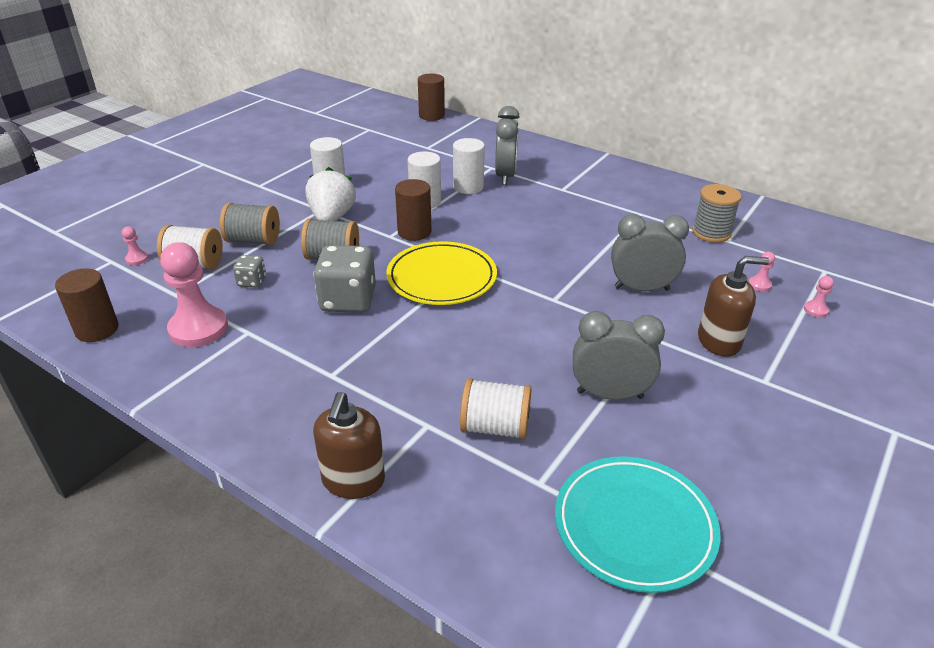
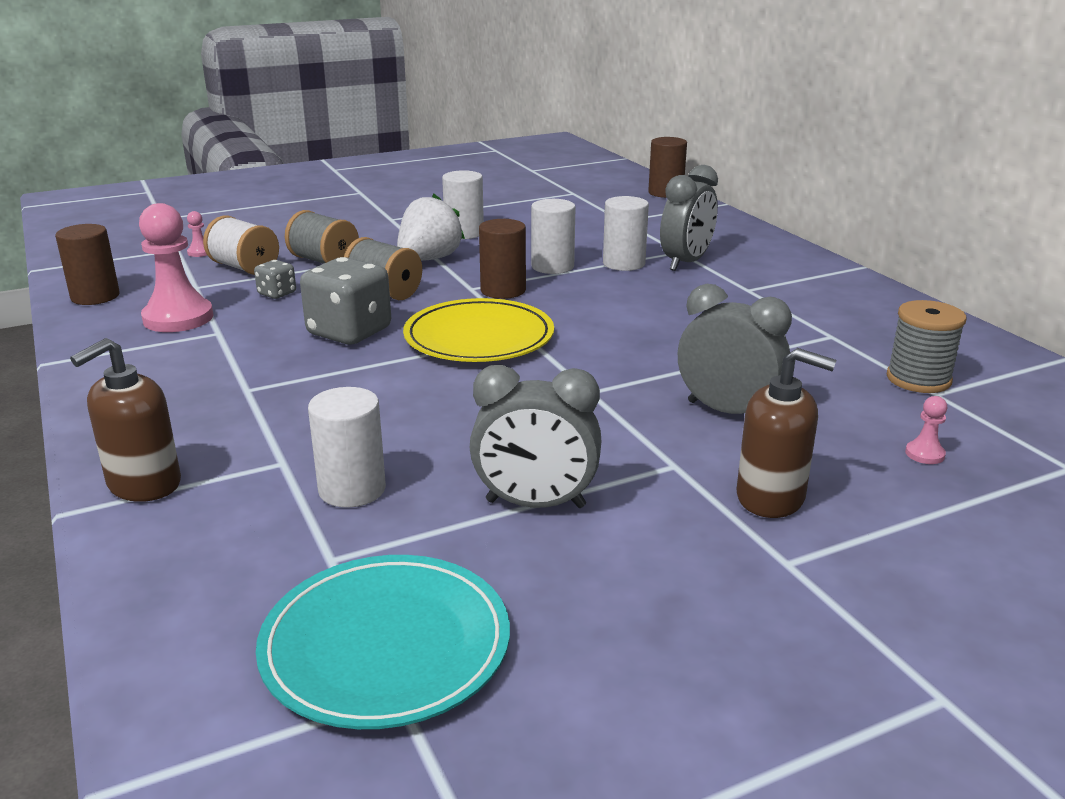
camera: 30 degrees right, 10 degrees down
(495, 427) = (352, 489): white spool -> white cylinder
(609, 394) = (535, 504): grey clock -> grey clock turned 150 degrees clockwise
(815, 310) = (988, 508): pink pawn -> none

